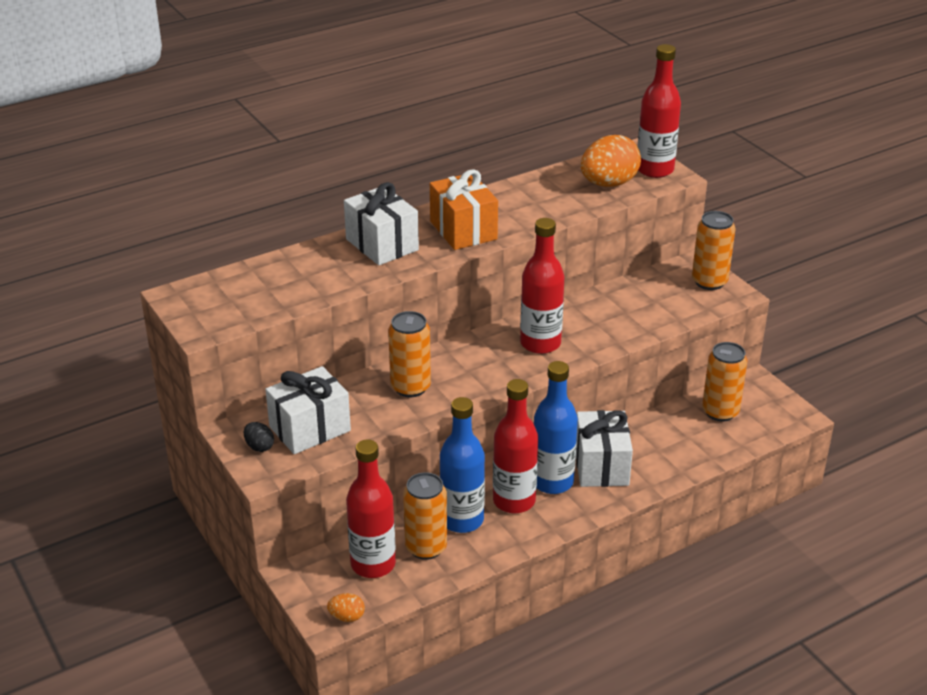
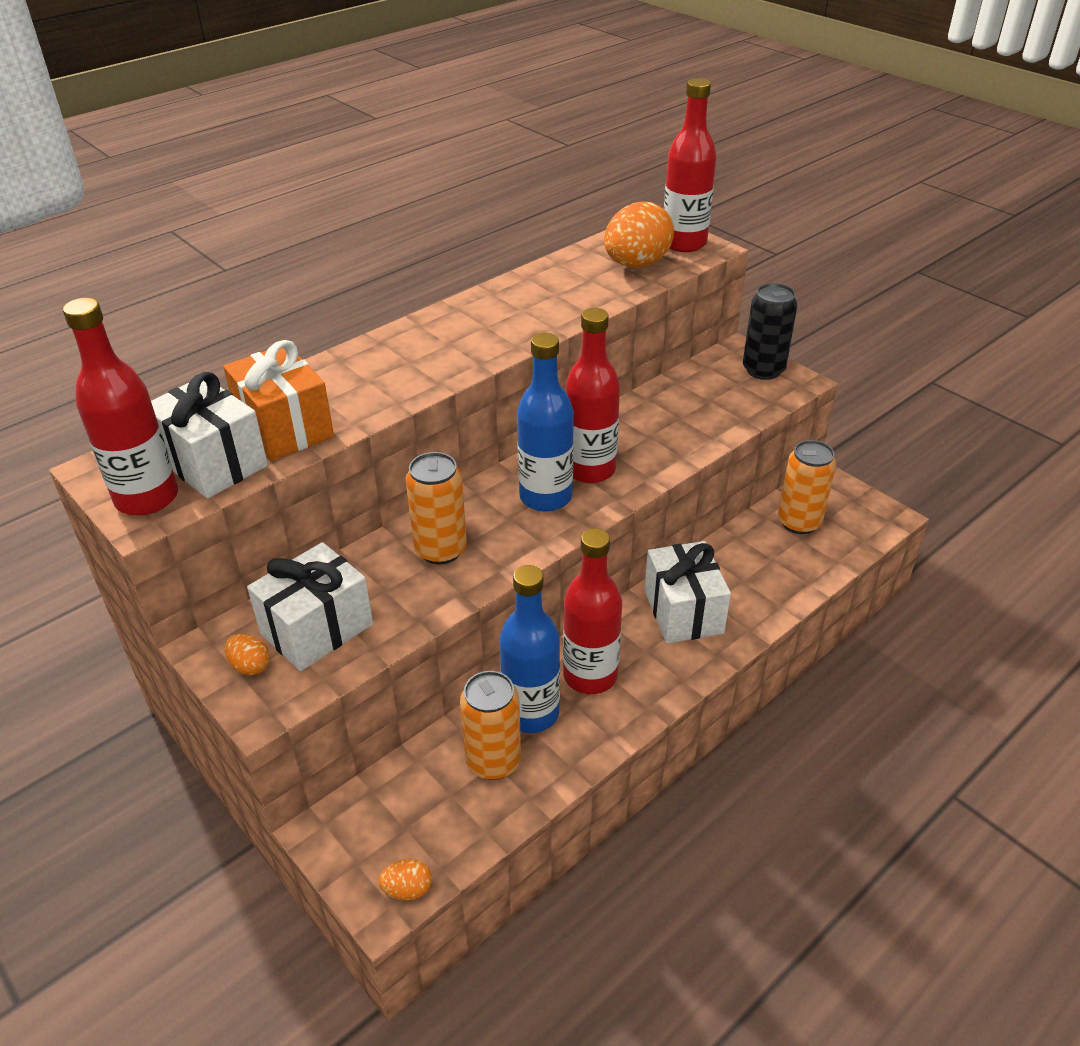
camera: 10 degrees left, 5 degrees up
(259, 446) = (250, 666): black egg -> orange egg
(373, 564) = (428, 798): red bottle -> red bottle (147, 498)
(382, 244) = (375, 367): white gift -> white gift (213, 463)
(463, 230) = (476, 338): orange gift -> orange gift (285, 428)
(552, 482) = (630, 642): blue bottle -> blue bottle (545, 497)
(709, 282) = (763, 370): orange can -> black can

